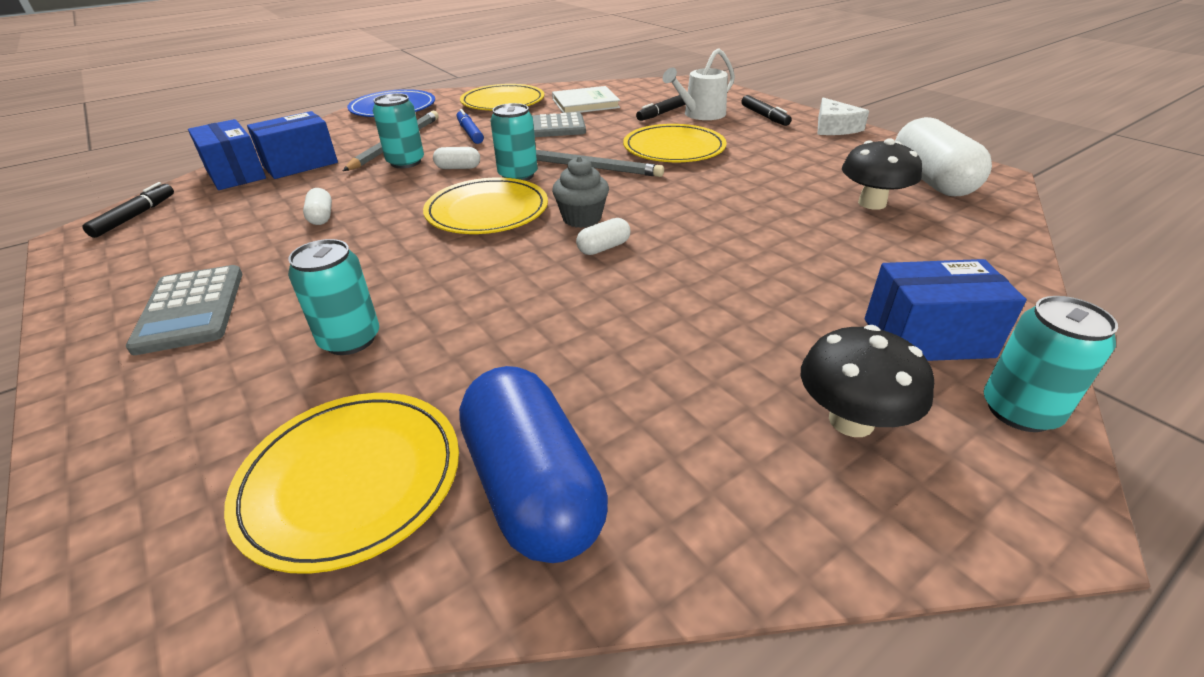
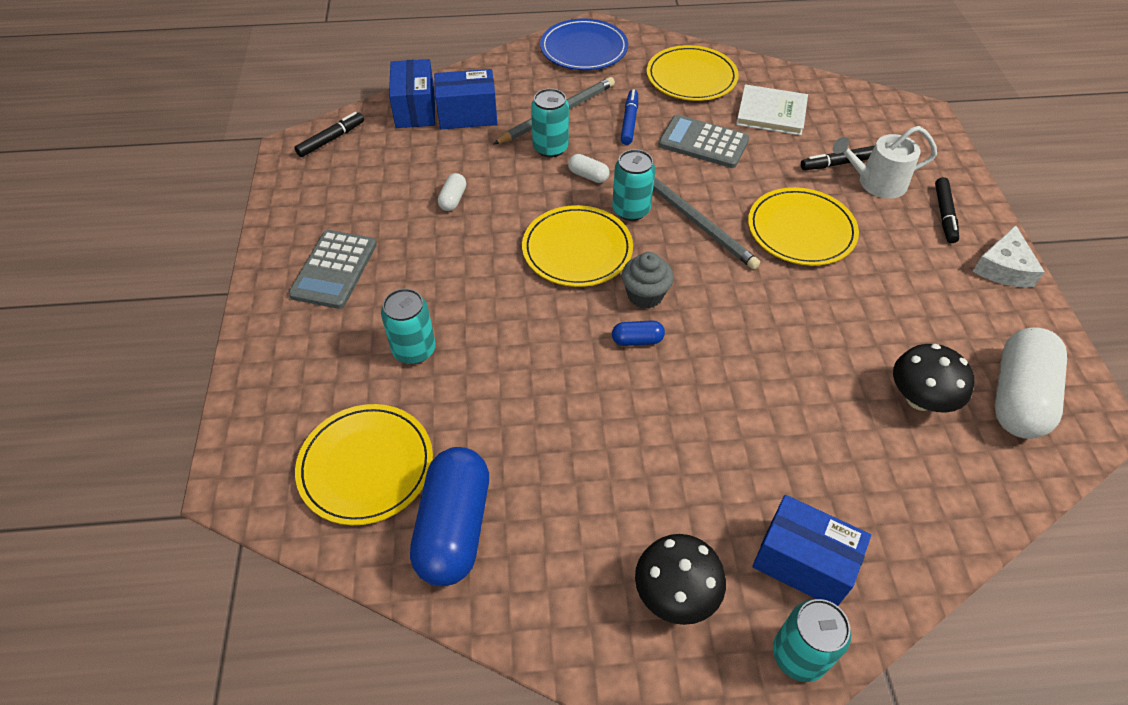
camera: 30 degrees right, 15 degrees up
(603, 248) = (637, 340): white capsule -> blue capsule

